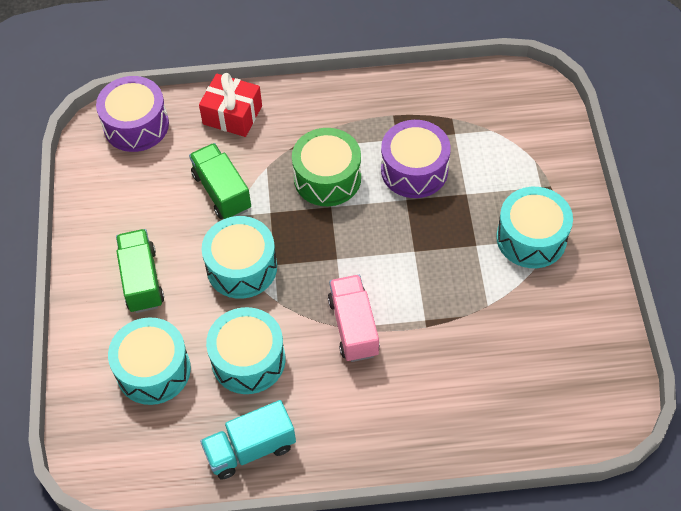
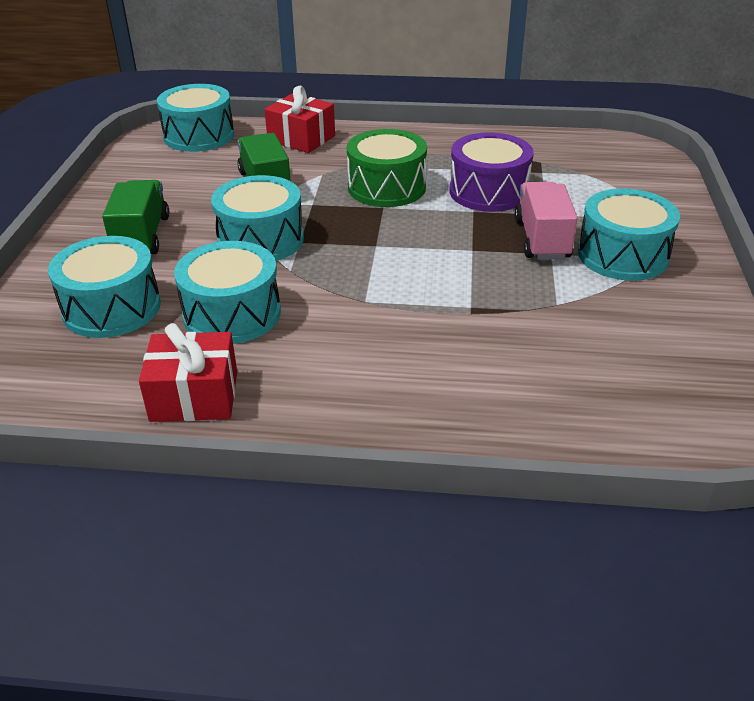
camera: 10 degrees right, 20 degrees down
(136, 125) = (199, 136): purple drum -> turquoise drum
(250, 449) = (194, 396): turquoise truck -> red gift
(353, 327) = (376, 302): pink truck -> pink truck (542, 239)

